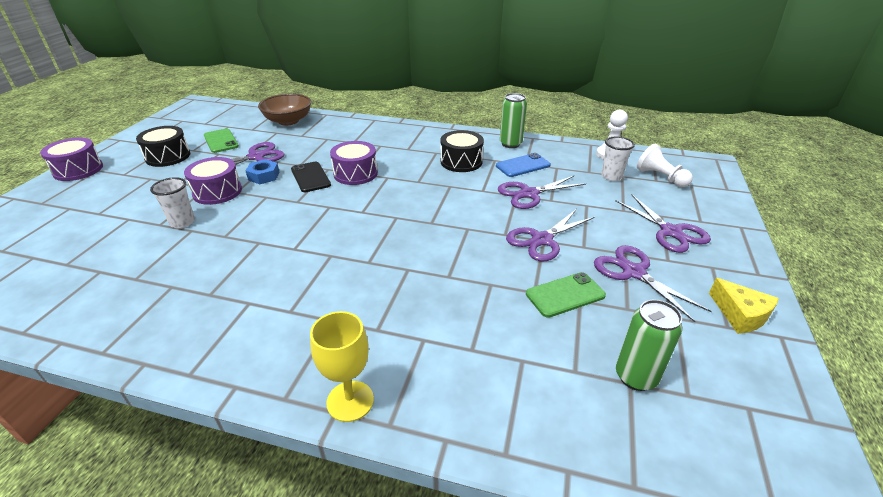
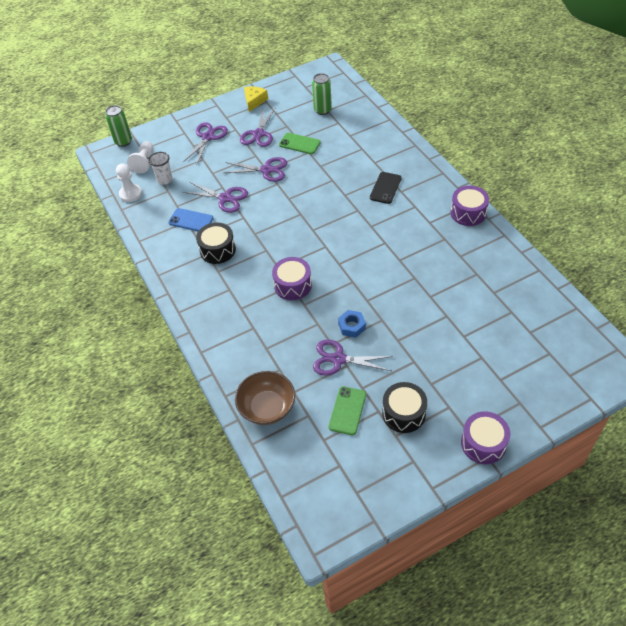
camera: 130 degrees left, 15 degrees up
(182, 222) = (432, 308): white cup -> none
(217, 192) = (393, 328): purple drum -> purple drum (468, 213)
(310, 177) = (323, 302): black phone -> black phone (385, 188)
(350, 401) = (421, 159): yellow goblet -> none
(510, 144) = (162, 245): green can -> green can (123, 142)

